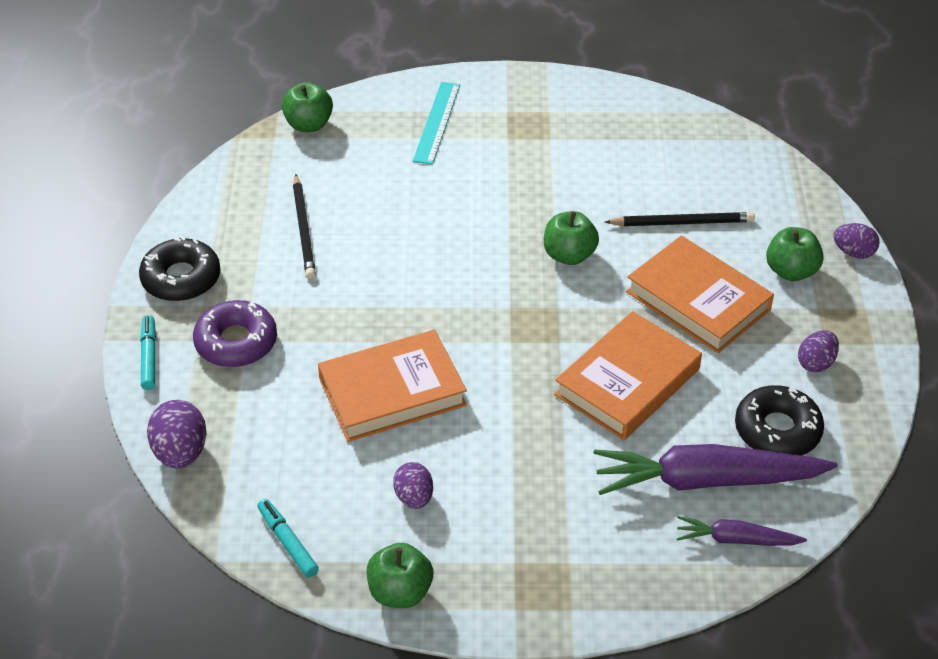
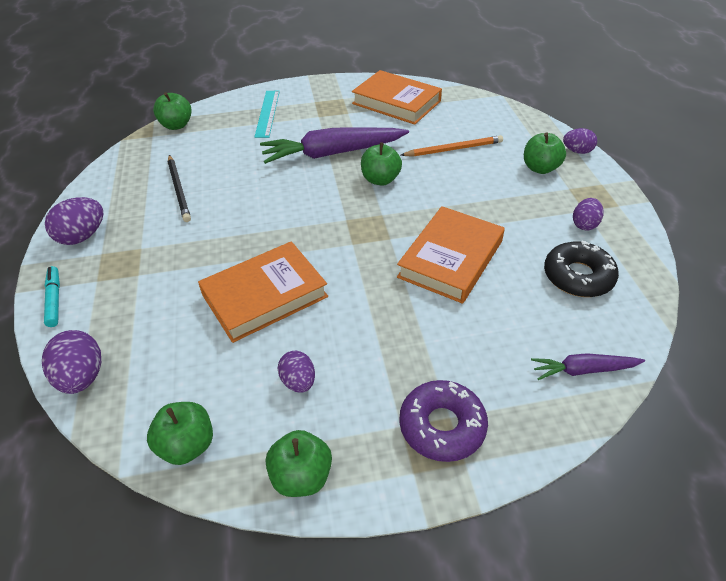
camera: 10 degrees left, 0 degrees up
(181, 278) = (82, 236): black donut -> purple egg
(236, 342) = (129, 277): purple donut -> purple donut (442, 426)
(287, 542) = (187, 445): turquoise marker -> green apple
(682, 222) = (454, 149): black pencil -> orange pencil
(698, 301) = (483, 196): orange book -> orange book (396, 102)
(706, 480) = (539, 325): purple carrot -> purple carrot (332, 153)

